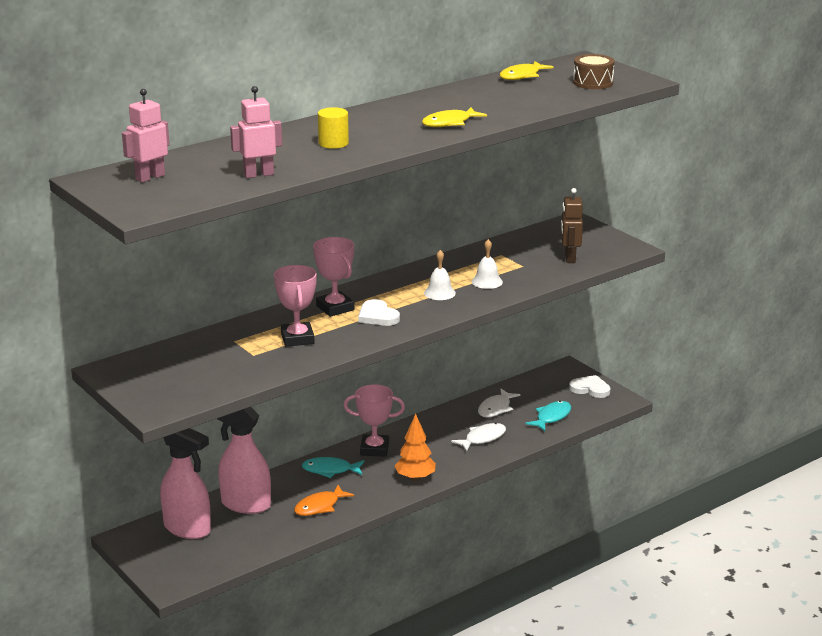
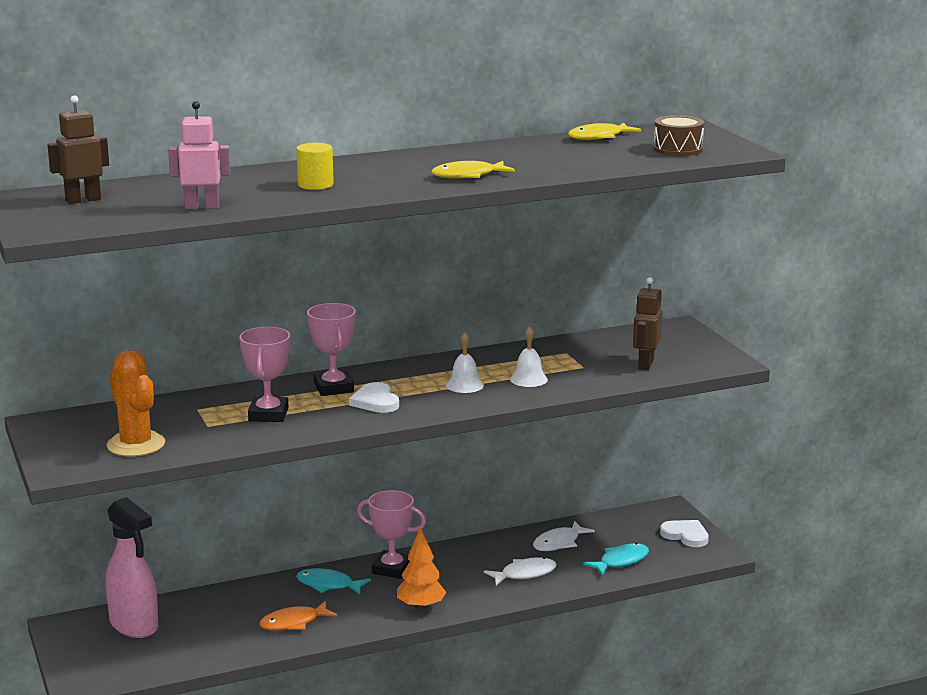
camera: 15 degrees right, 5 degrees down
(150, 177) = (83, 200): pink robot -> brown robot
(205, 379) = (136, 444): none -> orange cactus
(245, 504) = (212, 609): pink spray bottle -> none

